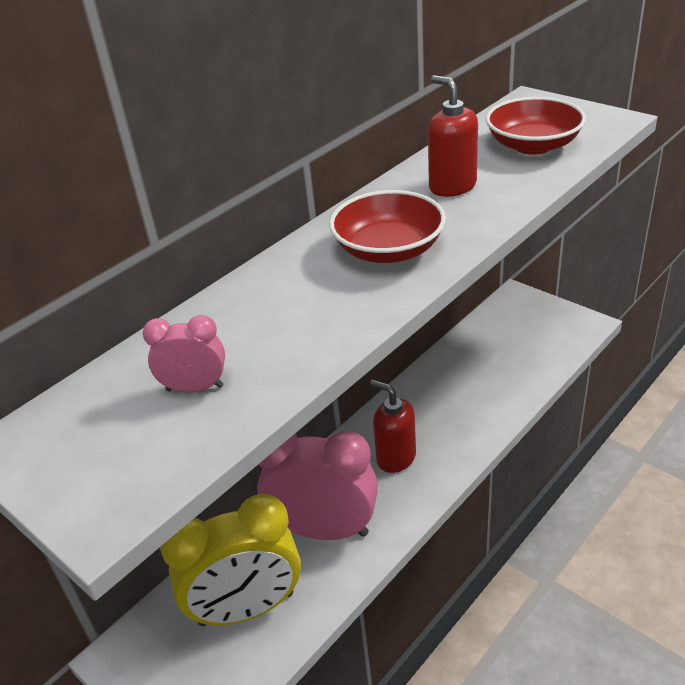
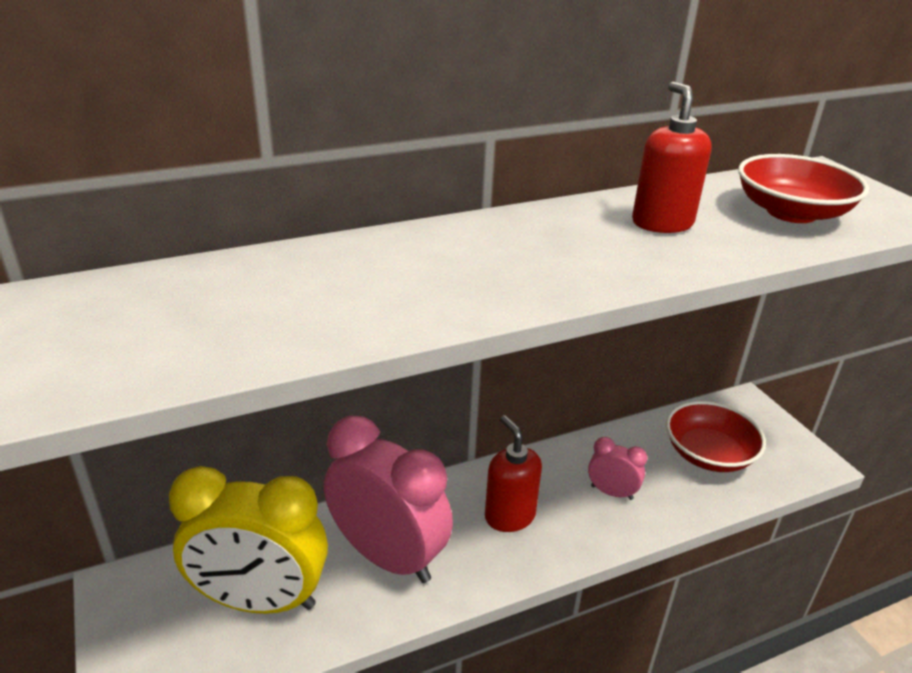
camera: 20 degrees right, 5 degrees down
(195, 388) = (222, 316): pink clock -> pink clock (611, 492)
(388, 250) = (538, 259): red bowl -> red bowl (708, 454)

